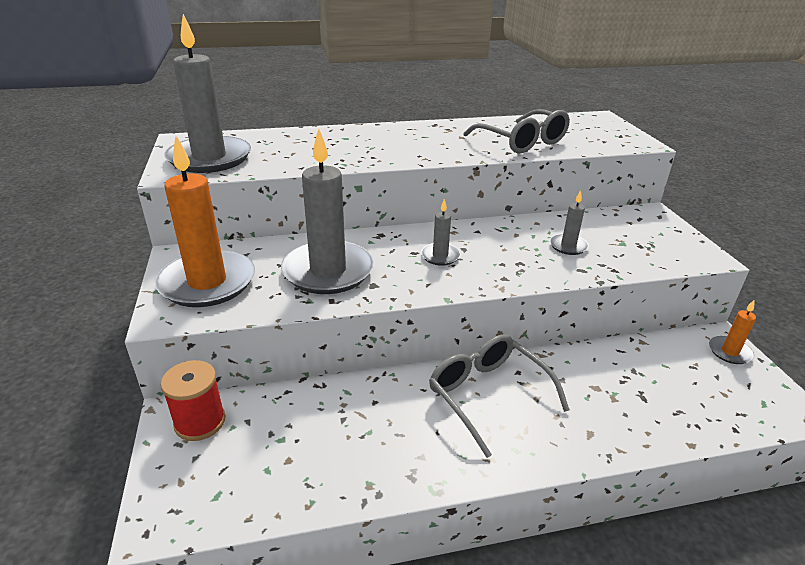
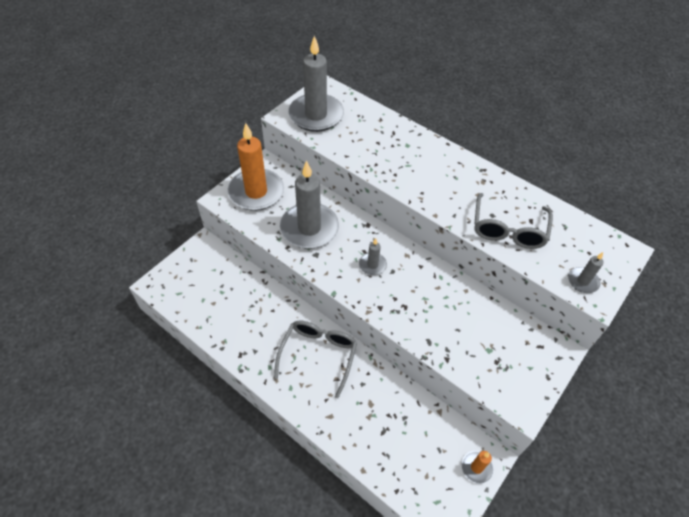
camera: 50 degrees right, 20 degrees up
(200, 422) = (207, 256): red spool -> none
(568, 246) = (451, 321): grey candle -> grey candle (583, 281)

